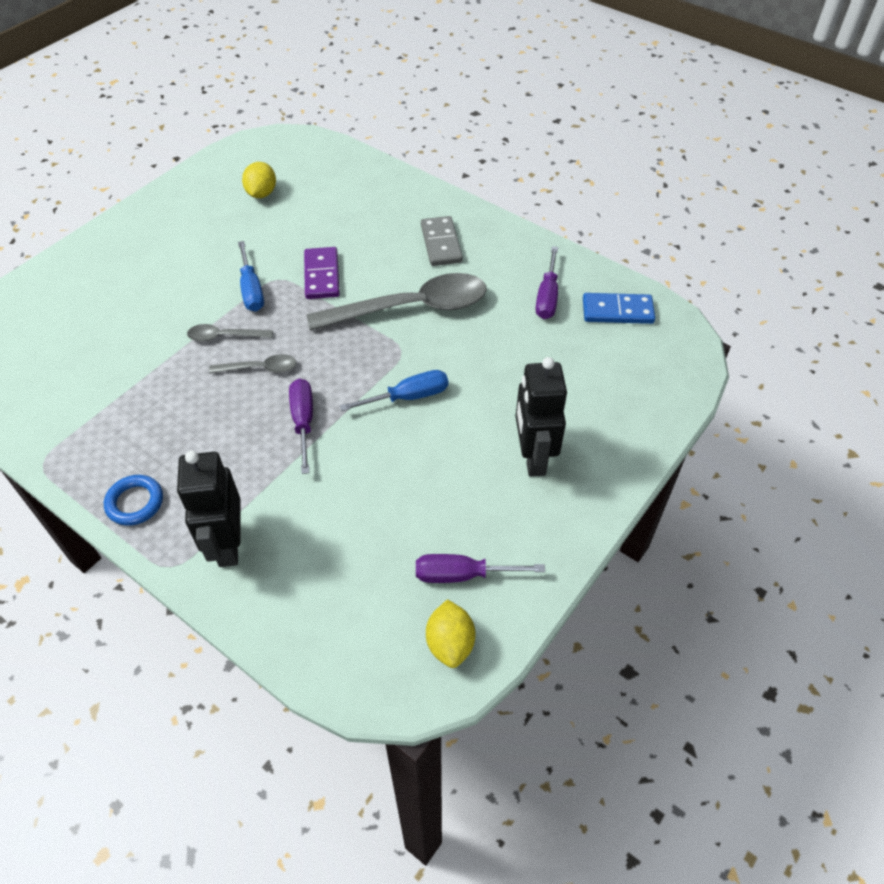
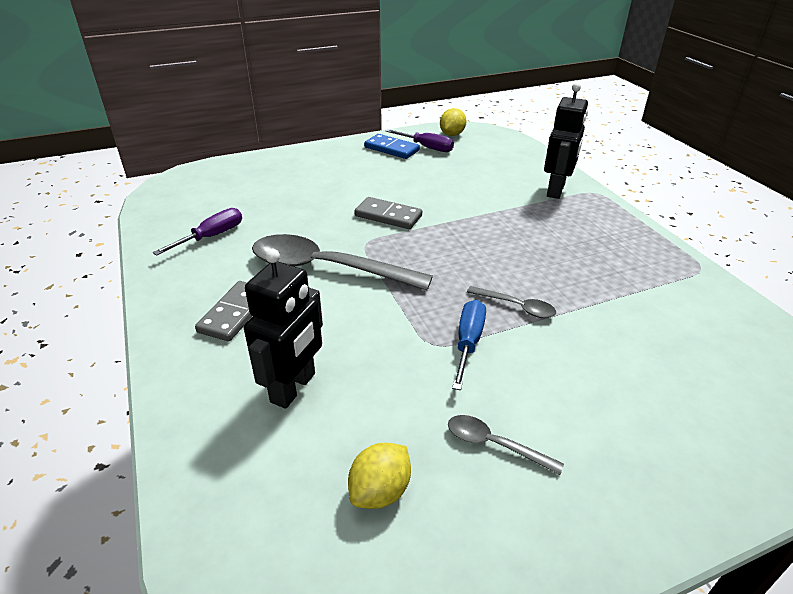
camera: 150 degrees left, 15 degrees down
(135, 502) = (619, 224): blue ring -> none
(260, 368) = (493, 270): grey spoon -> grey spoon (494, 444)
(303, 422) = (475, 227): purple screwdriver -> none
(321, 275) = (383, 329): purple domino -> none
(408, 397) = (388, 216): blue screwdriver -> grey domino
(533, 457) = (340, 169): black robot -> black robot (294, 388)
(617, 311) = (180, 211): blue domino -> blue domino (391, 149)

